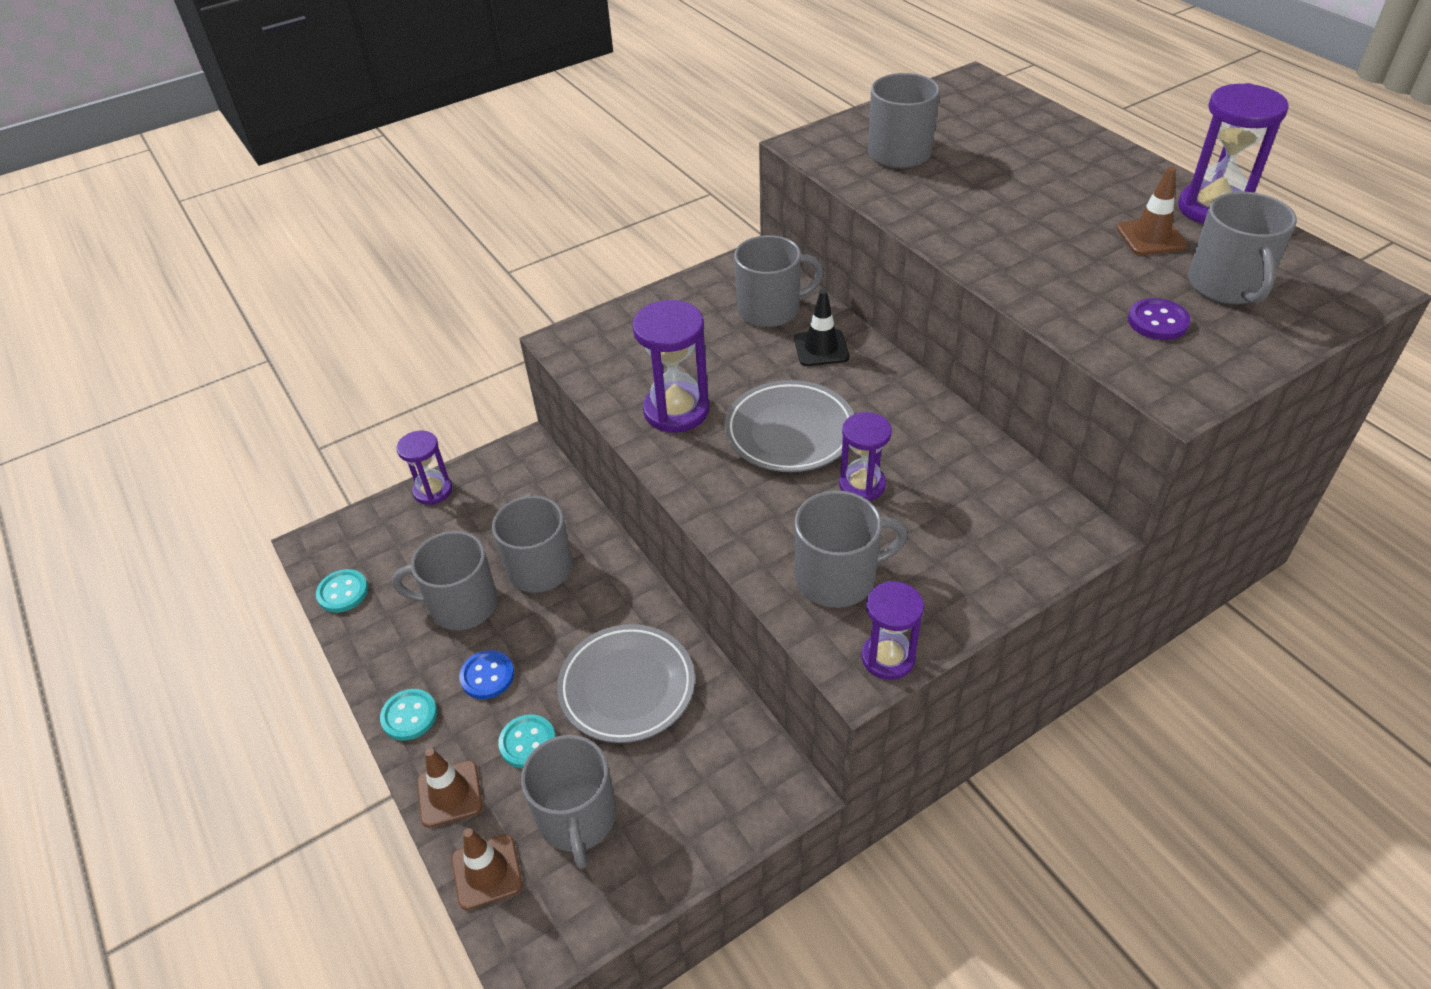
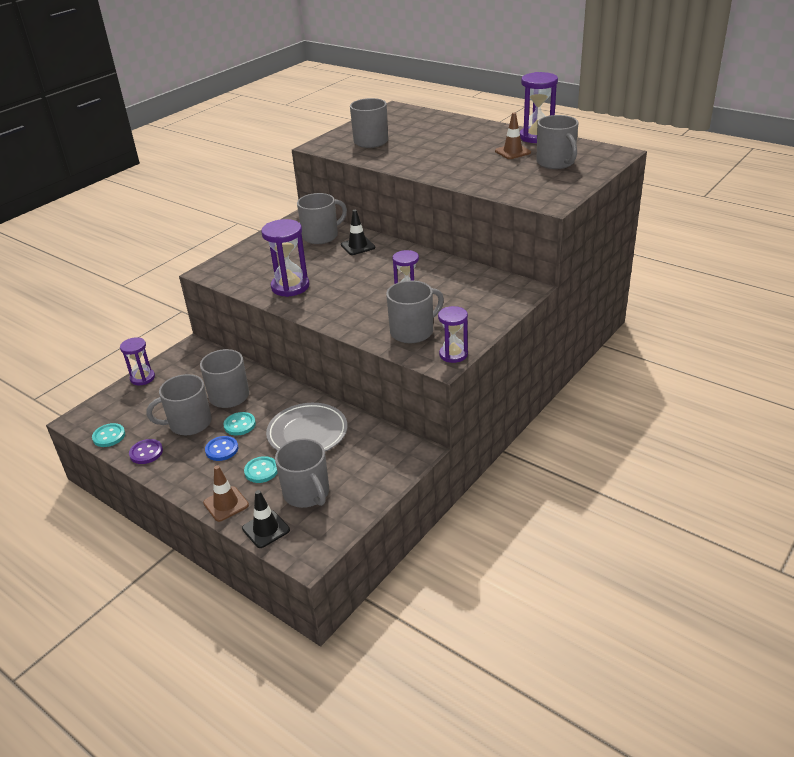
camera: 20 degrees left, 10 degrees down
(409, 716) = (183, 478): turquoise button -> turquoise button (240, 425)
(487, 872) = (266, 529): brown traffic cone -> black traffic cone
(790, 431) = (358, 282): grey plate -> none
(1157, 321) = (530, 180): purple button -> purple button (146, 452)

